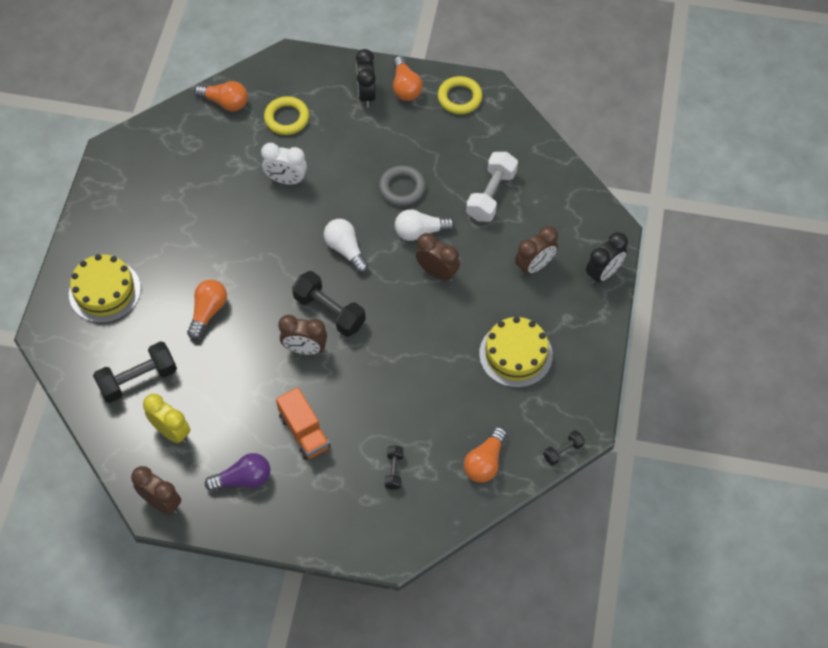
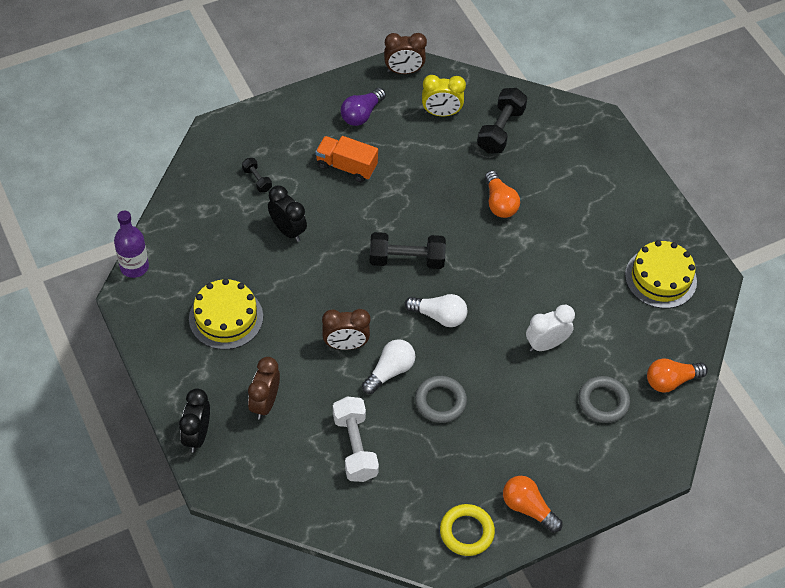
camera: 140 degrees right, 5 degrees down
(105, 291) = (591, 171): yellow cake -> yellow cake (660, 278)
(287, 118) = (603, 401): yellow ring -> grey ring
(305, 349) = (399, 221): brown clock -> none
(366, 95) = (556, 474): black clock -> black clock (288, 230)
(485, 462) = (191, 224): orange light bulb -> none
(563, 451) = (134, 267): black dumbbell -> purple bottle

